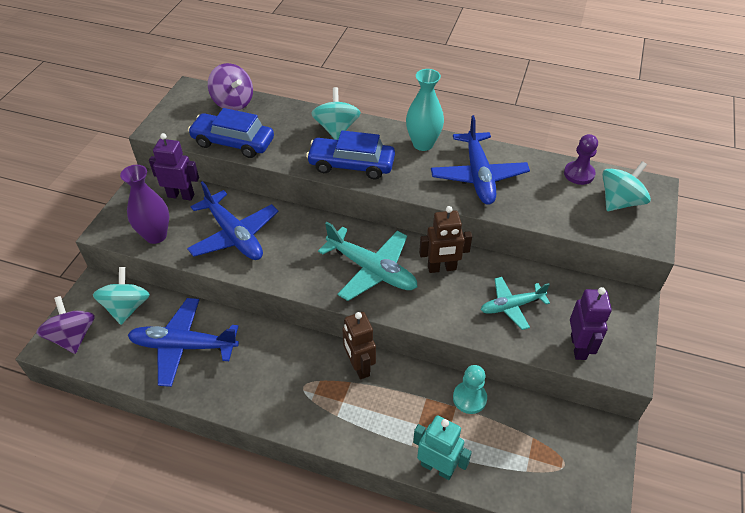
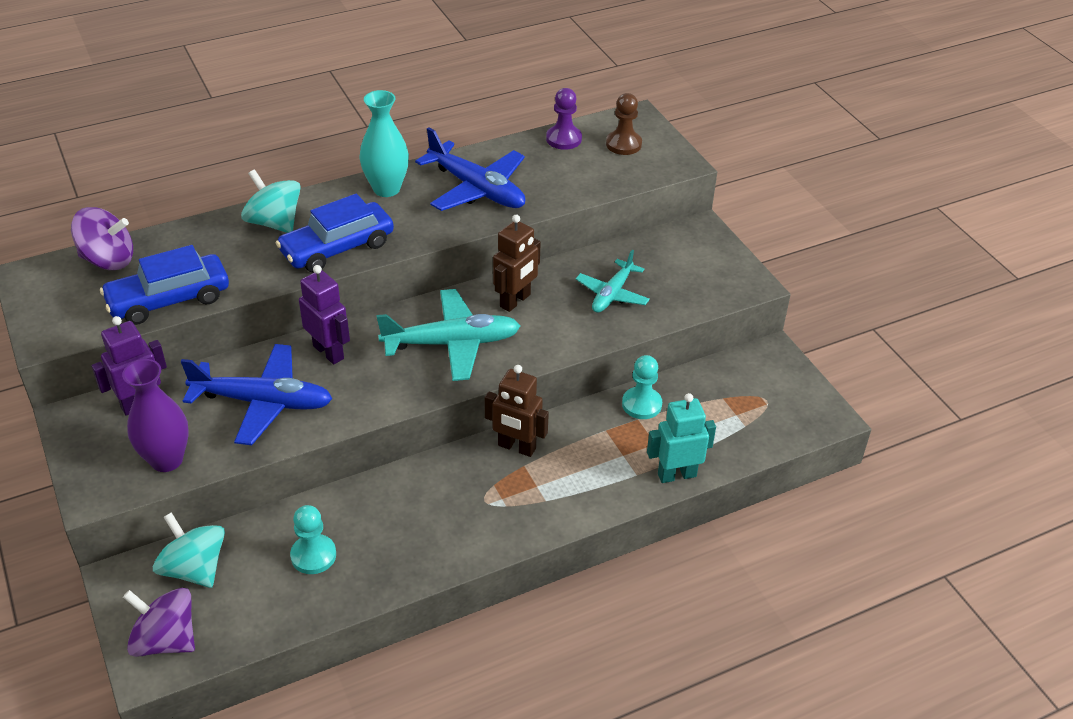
camera: 45 degrees left, 5 degrees down
(183, 346) = (313, 555): blue plane -> turquoise pawn
(578, 347) = (700, 291): purple robot -> purple robot (329, 352)
(620, 202) = (623, 144): turquoise spinning top -> brown pawn

